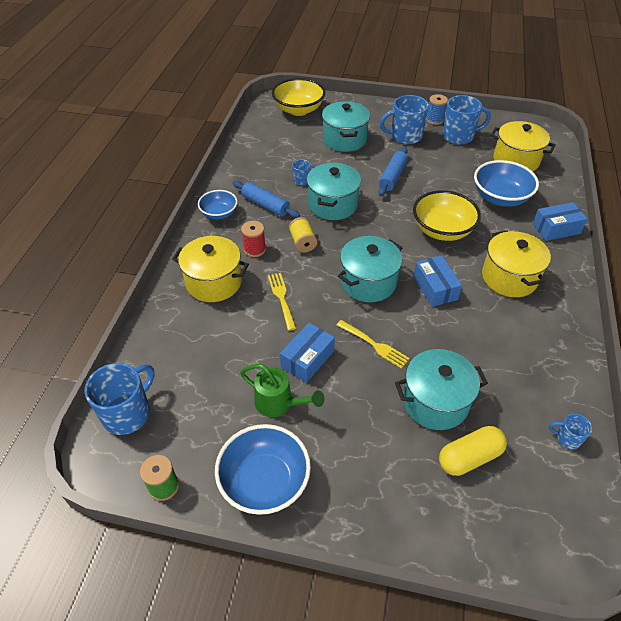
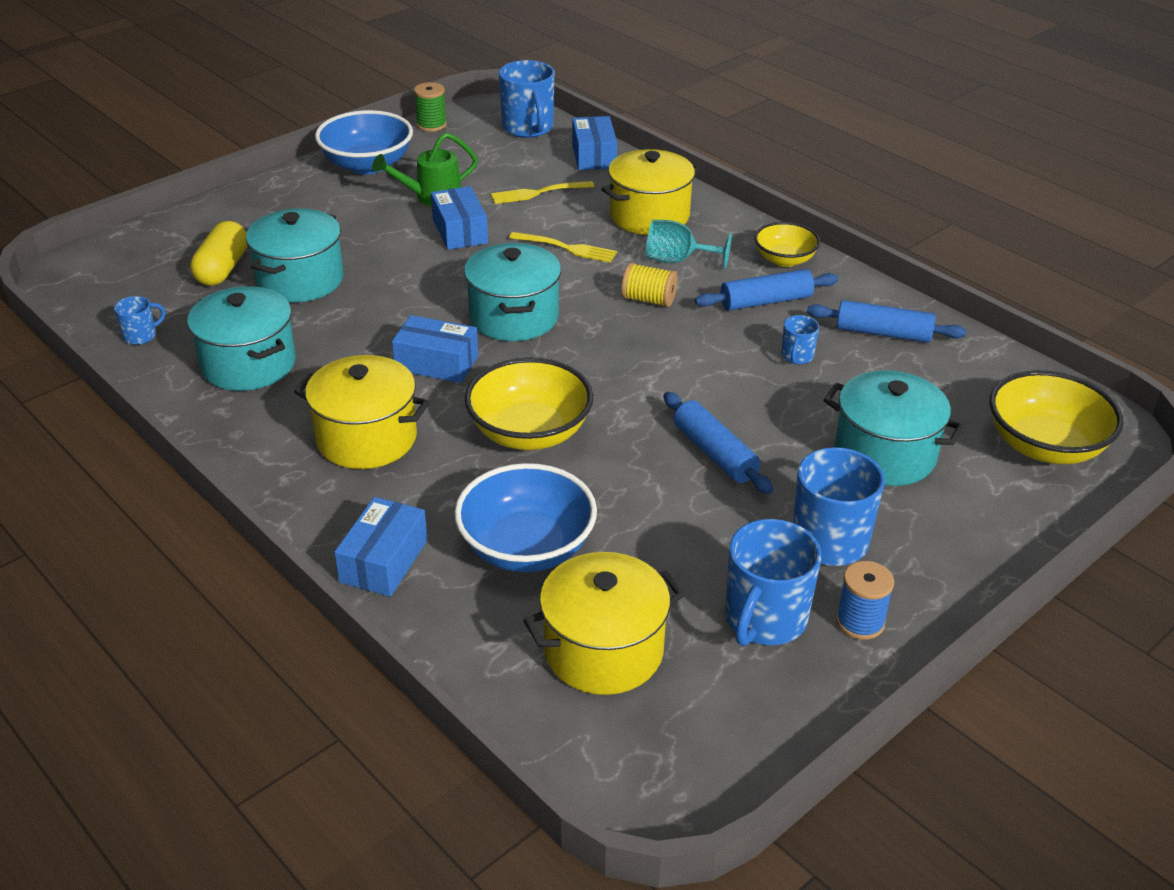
camera: 125 degrees right, 10 degrees down
(150, 348) = (594, 156): none -> blue box
(219, 213) = (784, 259): blue bowl -> yellow bowl
(254, 249) = (677, 260): red spool -> turquoise goblet
(258, 164) = (883, 333): none -> blue rolling pin
(332, 205) = (704, 358): turquoise pot -> turquoise pot (248, 364)
(373, 344) = (420, 277): yellow fork -> yellow fork (539, 193)

